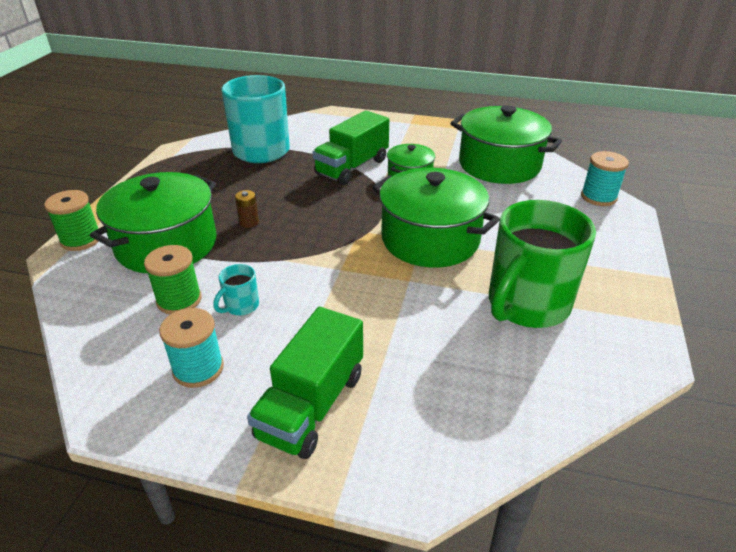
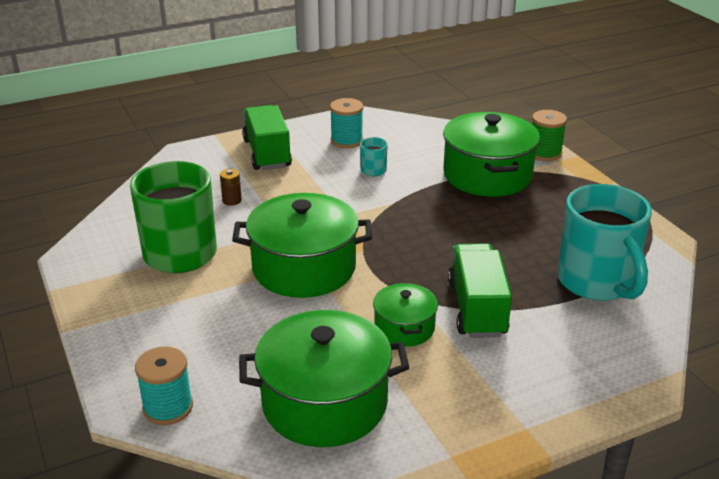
camera: 140 degrees right, 5 degrees down
(179, 300) = (414, 157): green spool -> none
(249, 222) = (464, 213): brown battery -> brown battery (232, 200)

